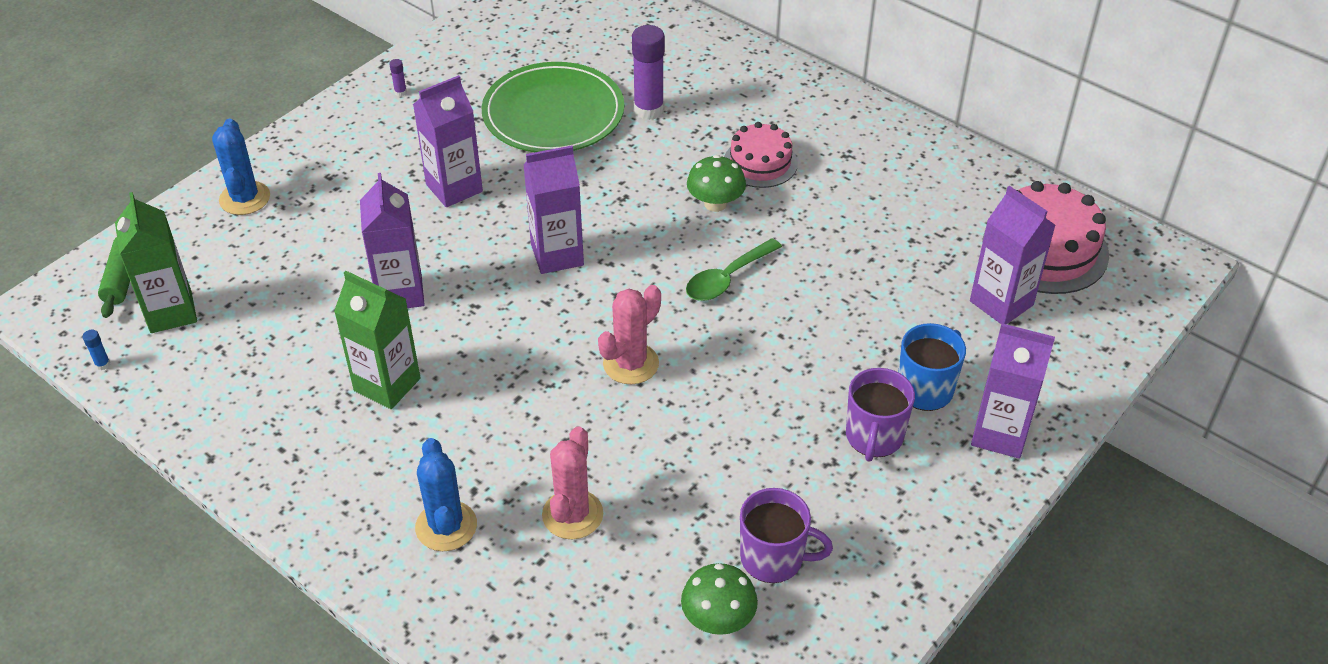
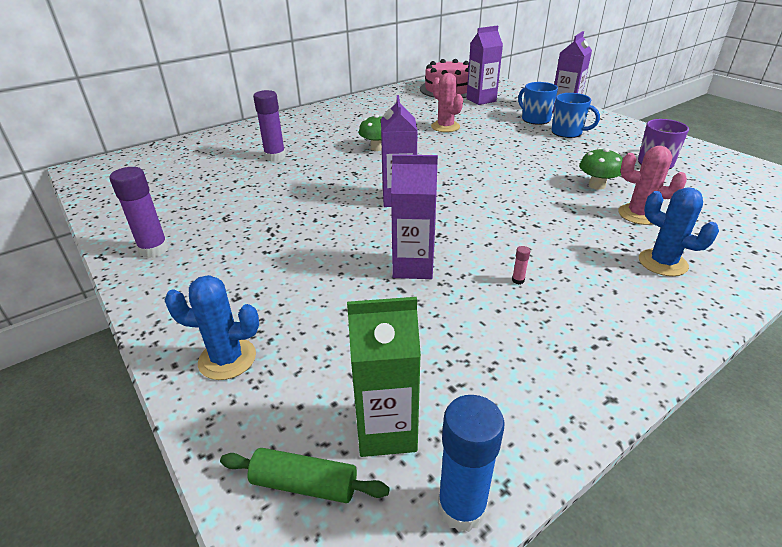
camera: 75 degrees left, 10 degrees down
(103, 364) = (461, 507): blue glue stick -> blue glue stick, size x2.46
(387, 384) = (518, 280): green carton -> pink glue stick
(400, 92) = (154, 250): purple glue stick -> purple glue stick, size x2.46
(446, 526) = (662, 263): blue cactus -> blue cactus turned 45 degrees clockwise
(454, 188) = (301, 233): purple carton -> none
(553, 113) = (248, 187): green plate -> none
(631, 364) = (508, 184): pink cactus -> pink cactus (445, 127)
(718, 619) = (703, 180): green mushroom -> green mushroom (597, 185)
(727, 279) = (443, 151): green spoon -> none
(760, 162) = (349, 133): pink cake -> none
(874, 437) = (567, 132): purple mug -> blue mug

